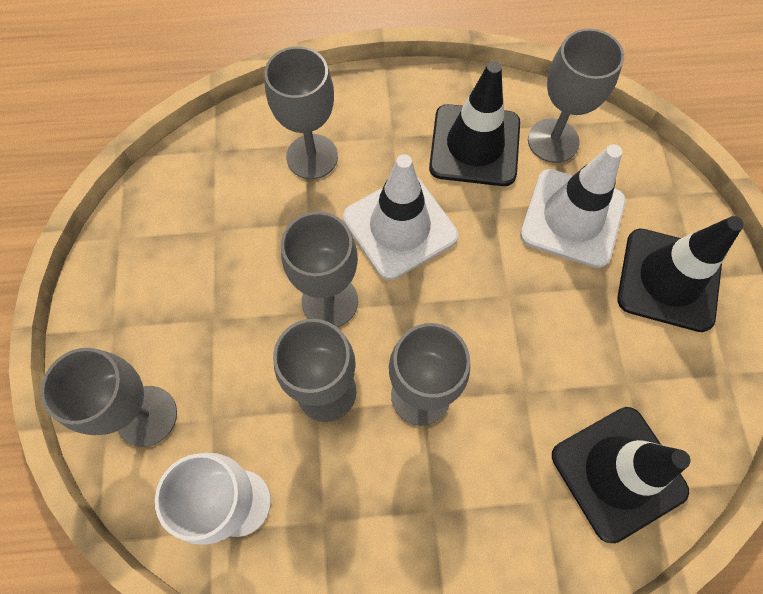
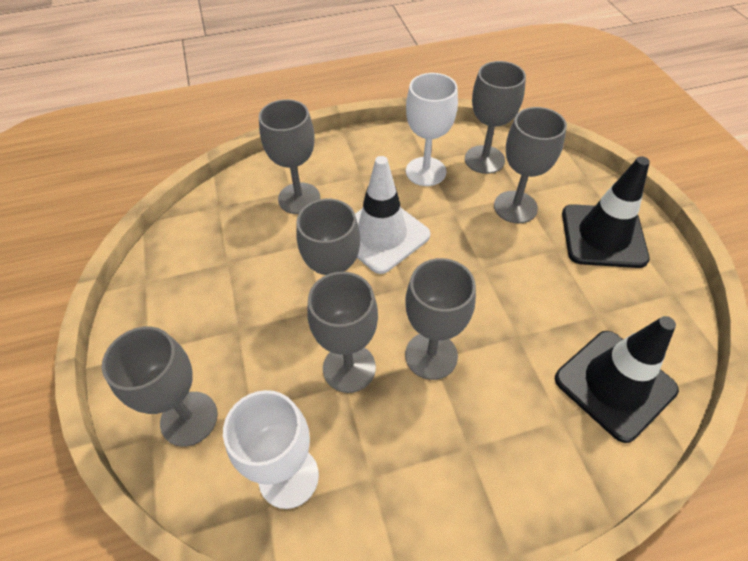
camera: 10 degrees left, 15 degrees down
(474, 145) = (425, 171): black traffic cone -> white goblet
(572, 218) = (515, 207): white traffic cone -> grey goblet

